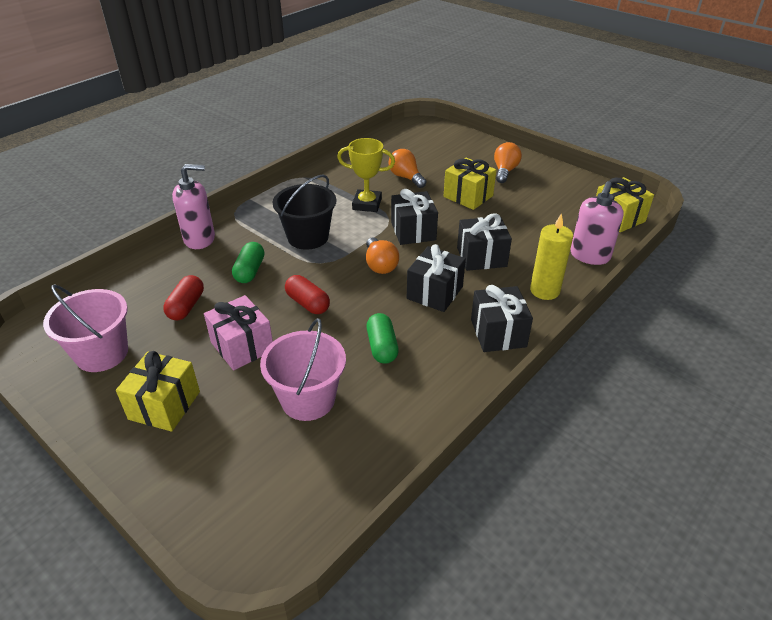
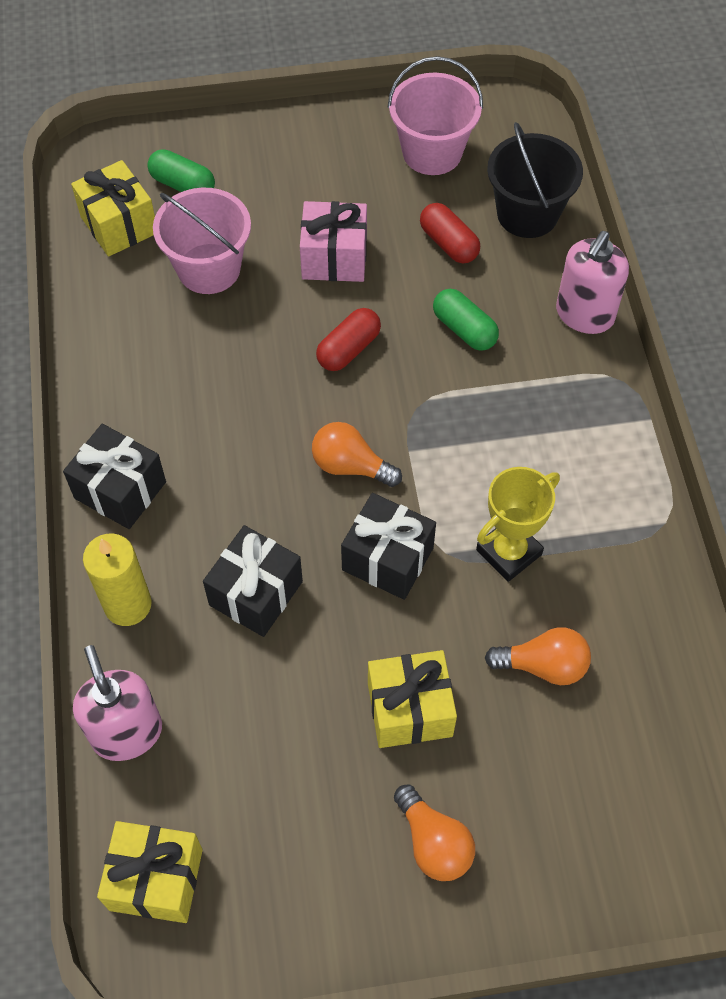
camera: 130 degrees right, 20 degrees up
(164, 405) = (310, 169): yellow gift -> yellow gift (119, 225)
(308, 237) = (485, 428): black bucket -> black bucket (527, 214)
(308, 303) = (349, 349): red capsule -> red capsule turned 45 degrees counterclockwise
(382, 347) = (213, 369): green capsule -> green capsule (183, 185)
(434, 292) = (244, 483): black gift -> none

